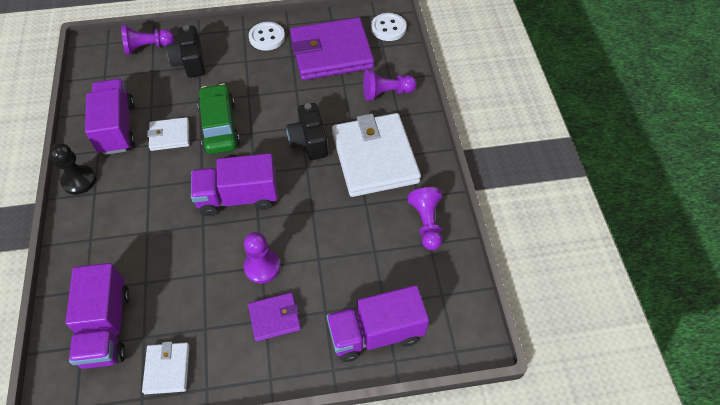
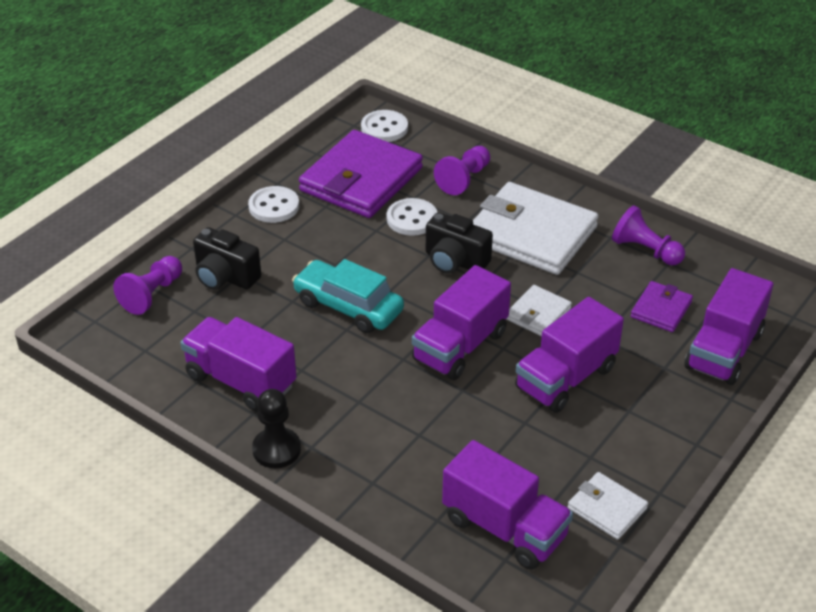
camera: 45 degrees left, 15 degrees down
(170, 136) = (310, 348): white wallet -> white wallet (538, 314)
(219, 126) = (348, 306): green car -> turquoise car
(262, 267) = (566, 378): purple pawn -> purple truck
(274, 317) = (633, 403): purple wallet -> purple wallet (661, 309)
(323, 97) = (412, 219): none -> white button

